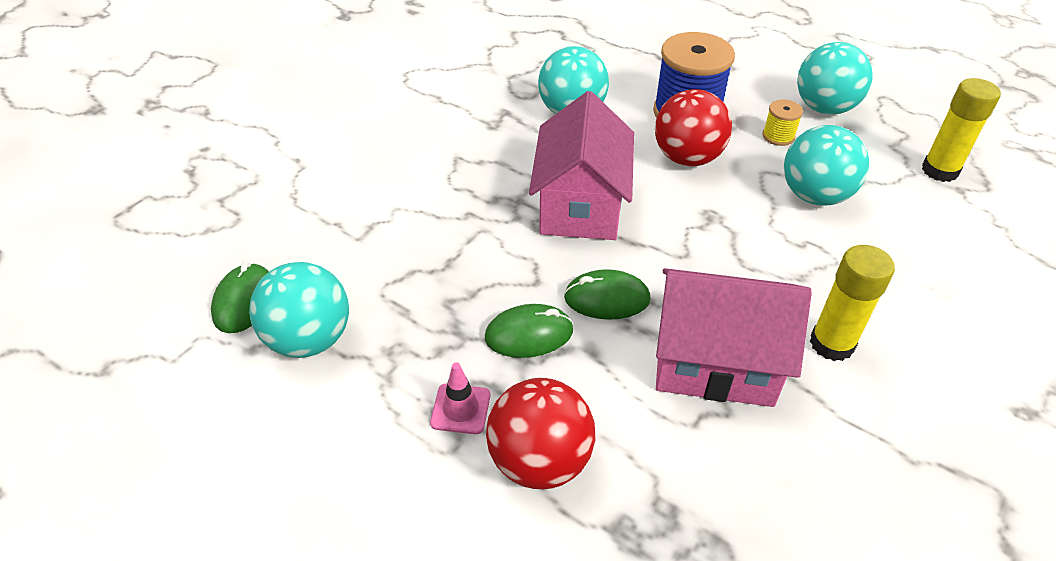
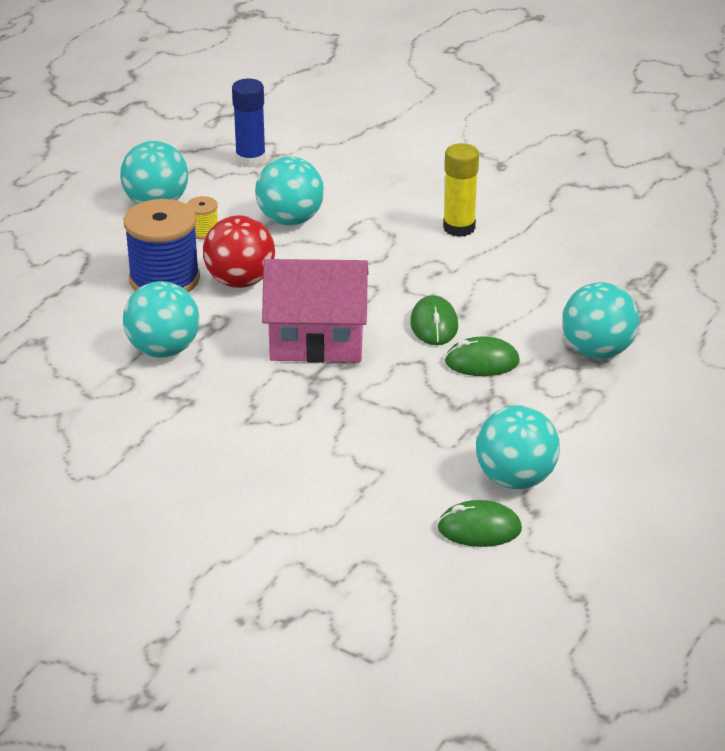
camera: 95 degrees left, 10 degrees down
(460, 409) = (564, 390): pink traffic cone -> none
(529, 334) = (482, 362): green mouse -> green mouse turned 75 degrees counterclockwise
(540, 460) = (597, 351): red ball -> turquoise ball
(715, 363) = (489, 277): pink house -> none
(940, 170) = (250, 159): yellow glue stick -> blue glue stick

